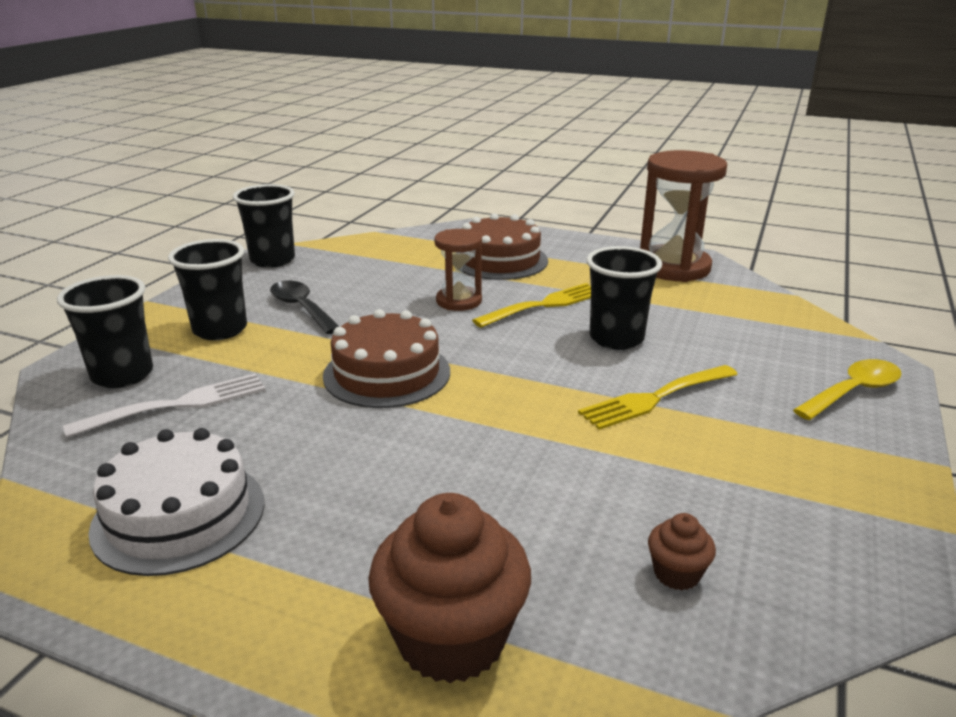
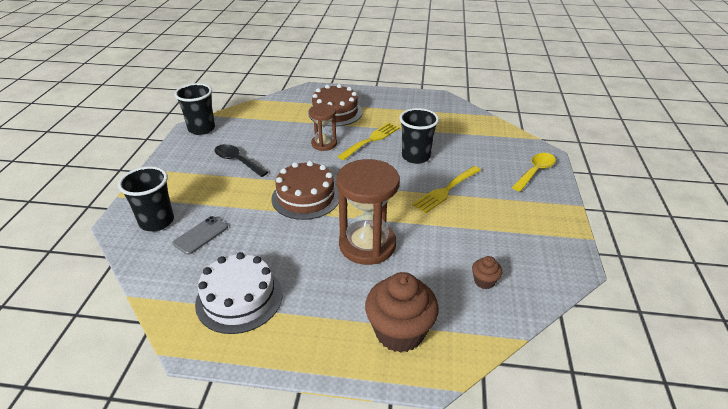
camera: 15 degrees left, 10 degrees up
(178, 405) = (201, 235): white fork -> grey phone
(220, 330) = (197, 183): black cup -> none
(673, 267) = (429, 105): brown hourglass -> brown hourglass (367, 245)

